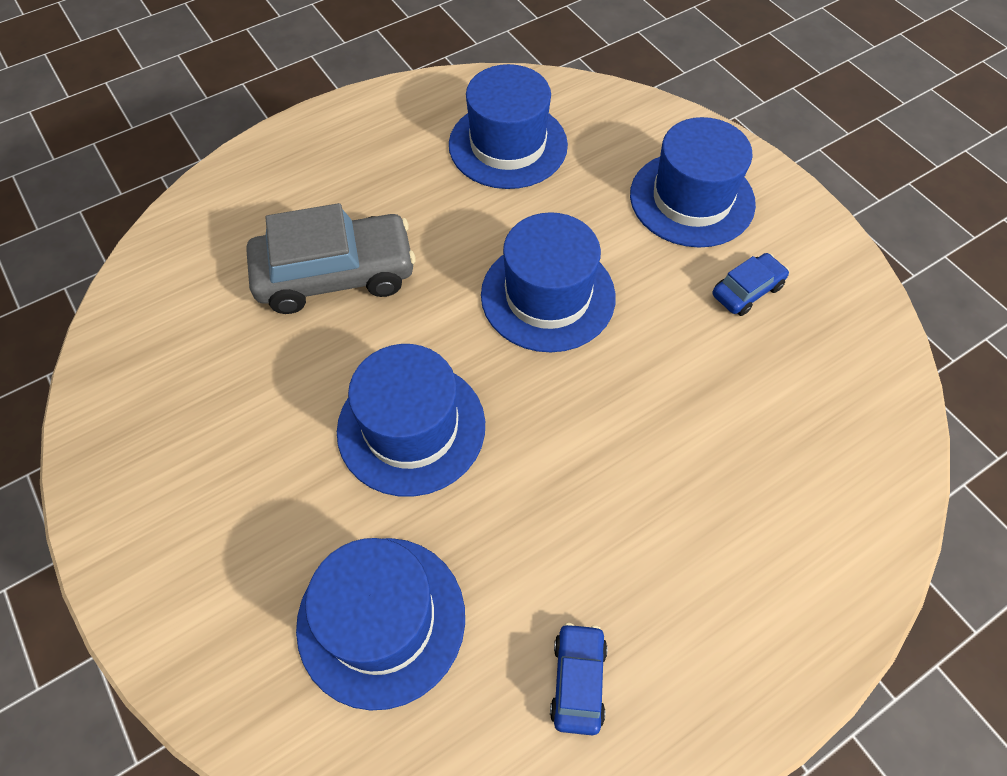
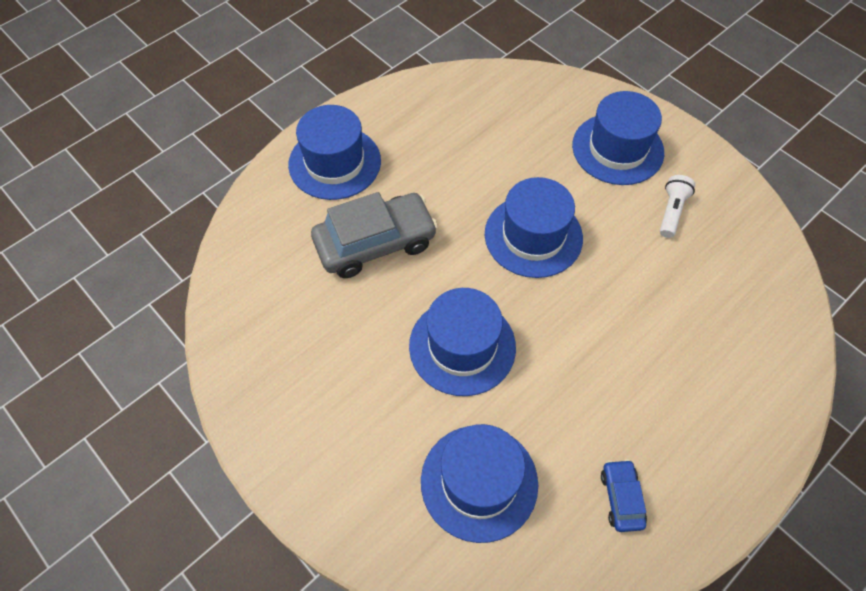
camera: 10 degrees left, 0 degrees up
(508, 145) = (474, 125): blue hat -> blue hat (334, 163)
(747, 291) = (671, 211): blue car -> white flashlight

